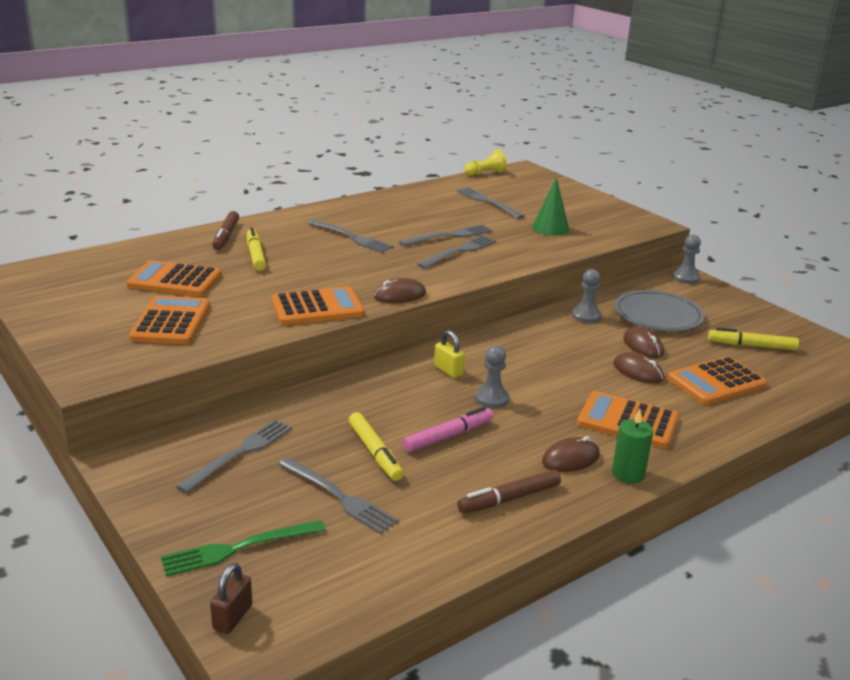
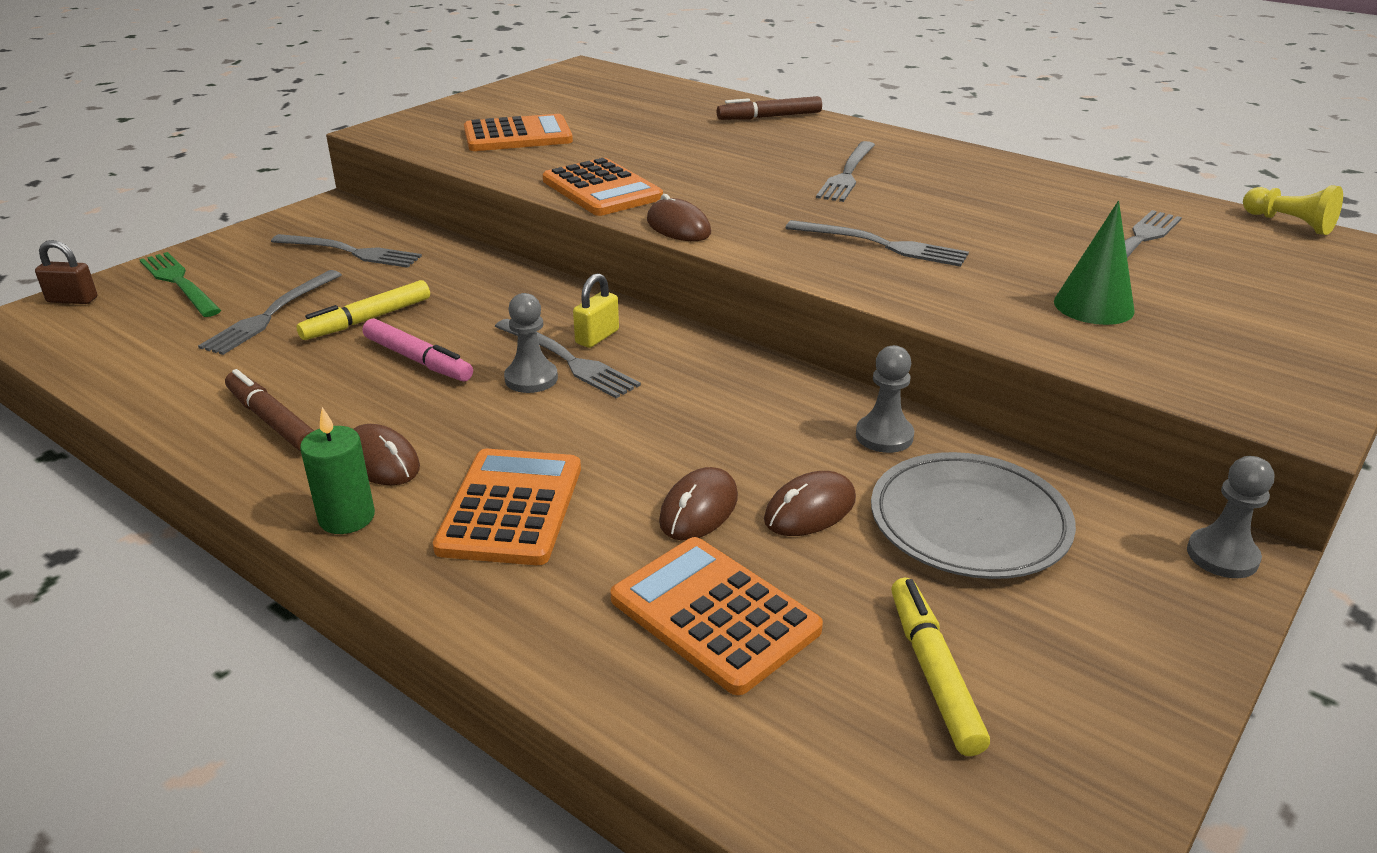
camera: 75 degrees right, 5 degrees up
(175, 280) = (621, 119): orange calculator -> none
(255, 255) = (728, 138): yellow marker -> none
(449, 236) = (936, 230): grey fork -> grey fork (567, 360)

